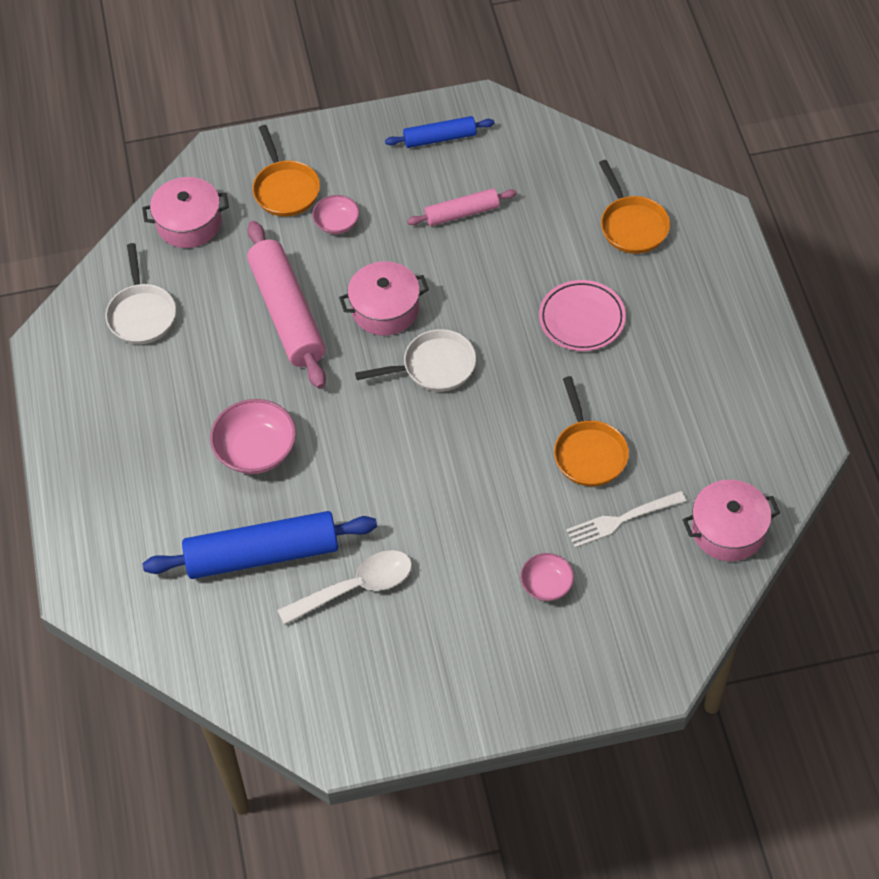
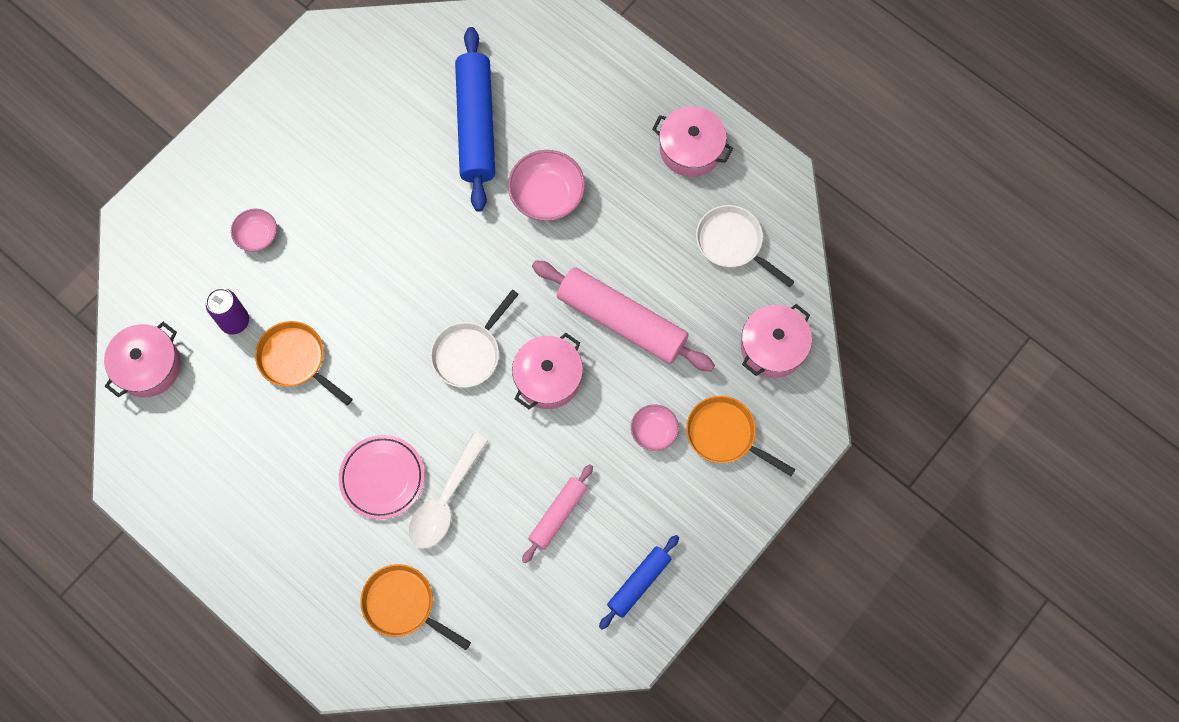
camera: 140 degrees right, 15 degrees up
(99, 409) = (690, 149): none -> pink pot
(262, 554) = (476, 125): blue rolling pin -> blue rolling pin turned 45 degrees counterclockwise
(356, 587) = (391, 145): white spoon -> white spoon (445, 500)
(621, 520) = (235, 321): white fork -> purple can

